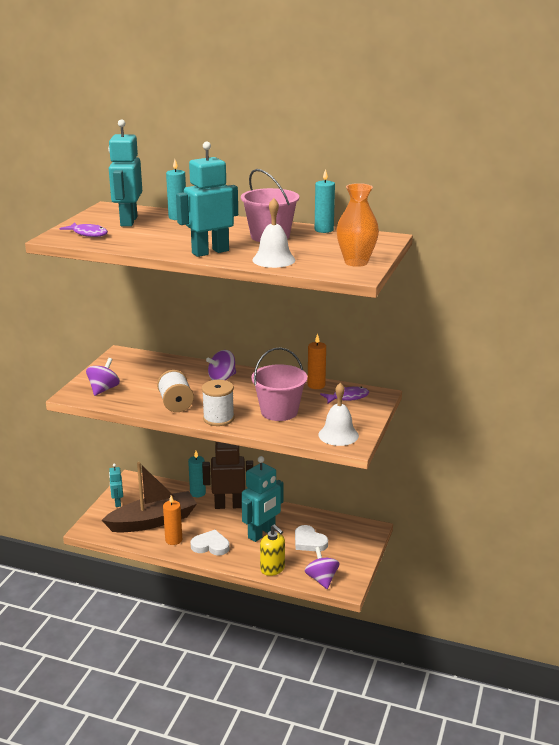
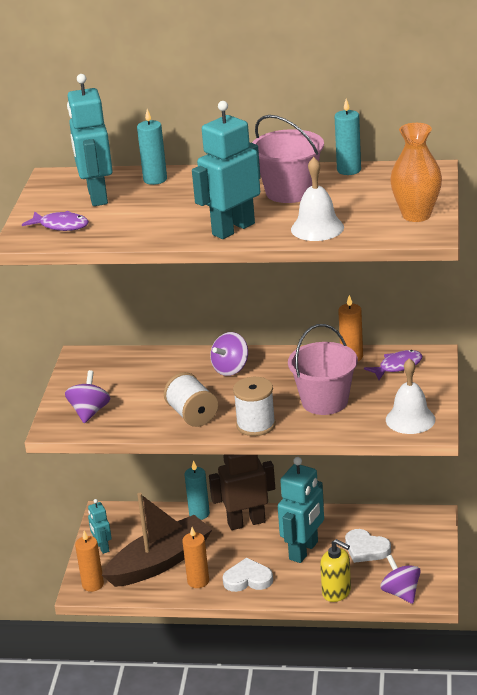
camera: 10 degrees left, 5 degrees up
(97, 527) = (93, 584): none -> orange candle

